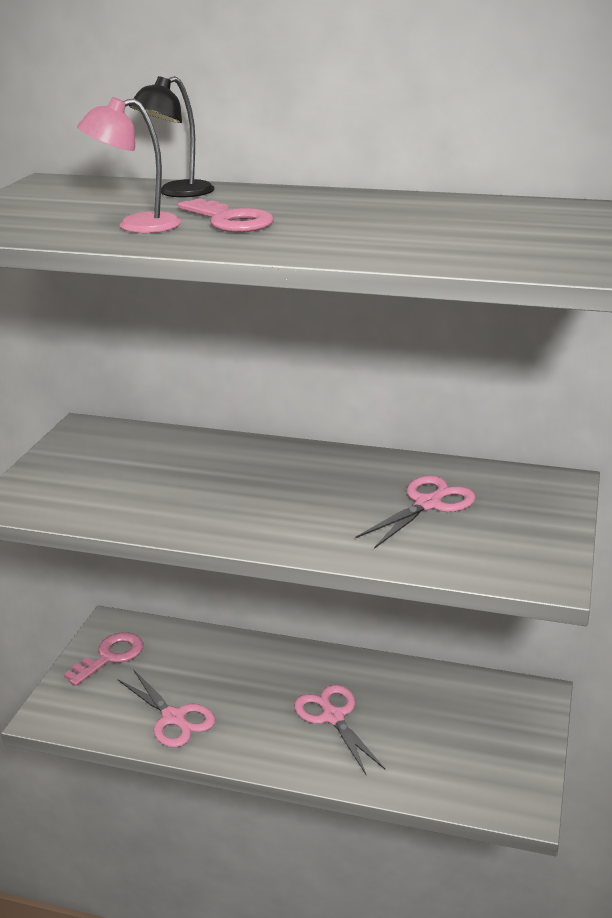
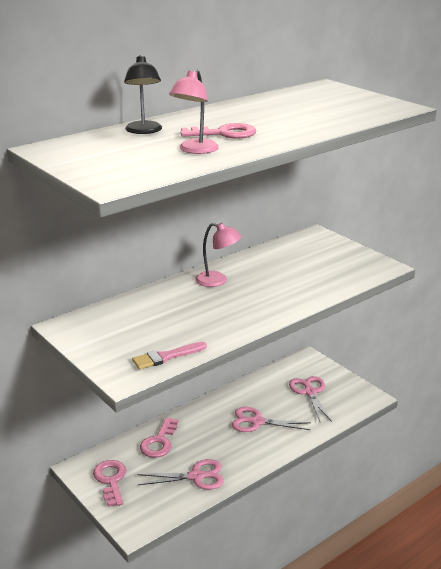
camera: 55 degrees left, 0 degrees up
(76, 509) = (166, 357): none -> pink brush
(209, 657) = (159, 442): none -> pink key
(305, 468) = (217, 281): none -> pink lamp
(428, 504) = (294, 266): pink scissors -> pink scissors (310, 392)

